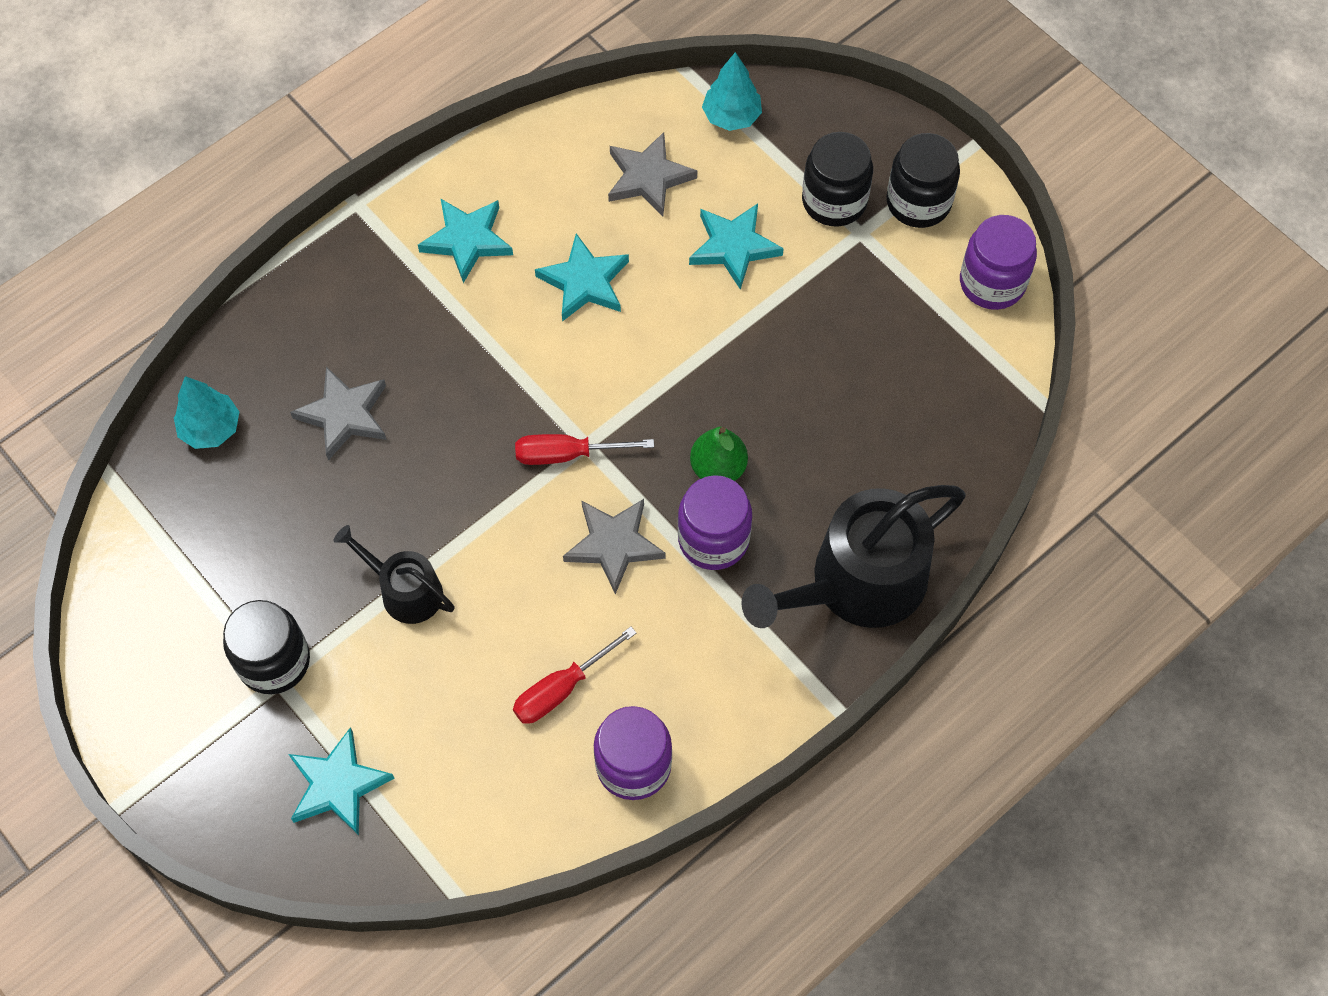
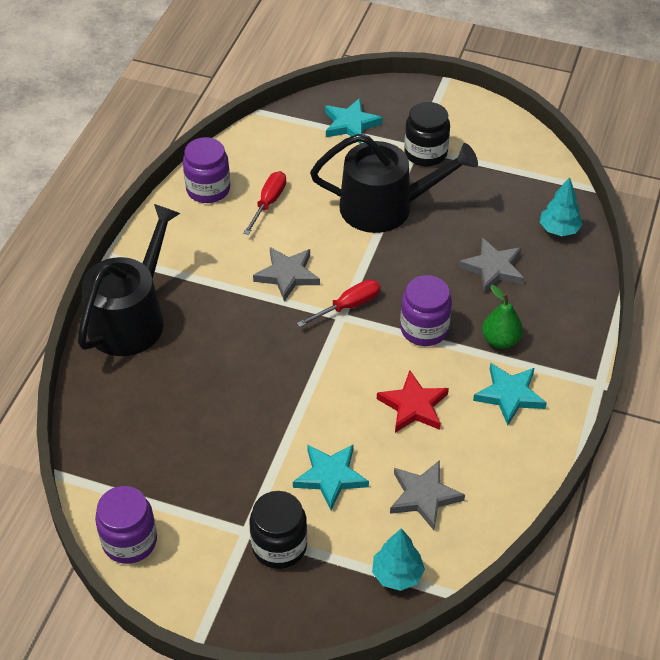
camera: 150 degrees right, 15 degrees down
(405, 590) = (385, 207): black watering can -> black watering can, size x1.89
(584, 282) = (413, 406): turquoise star -> red star
(713, 539) = (231, 302): purple jar -> purple jar (424, 329)
(718, 468) = (252, 339): green pear -> green pear (500, 340)
(918, 202) = (215, 577): black jar -> none

